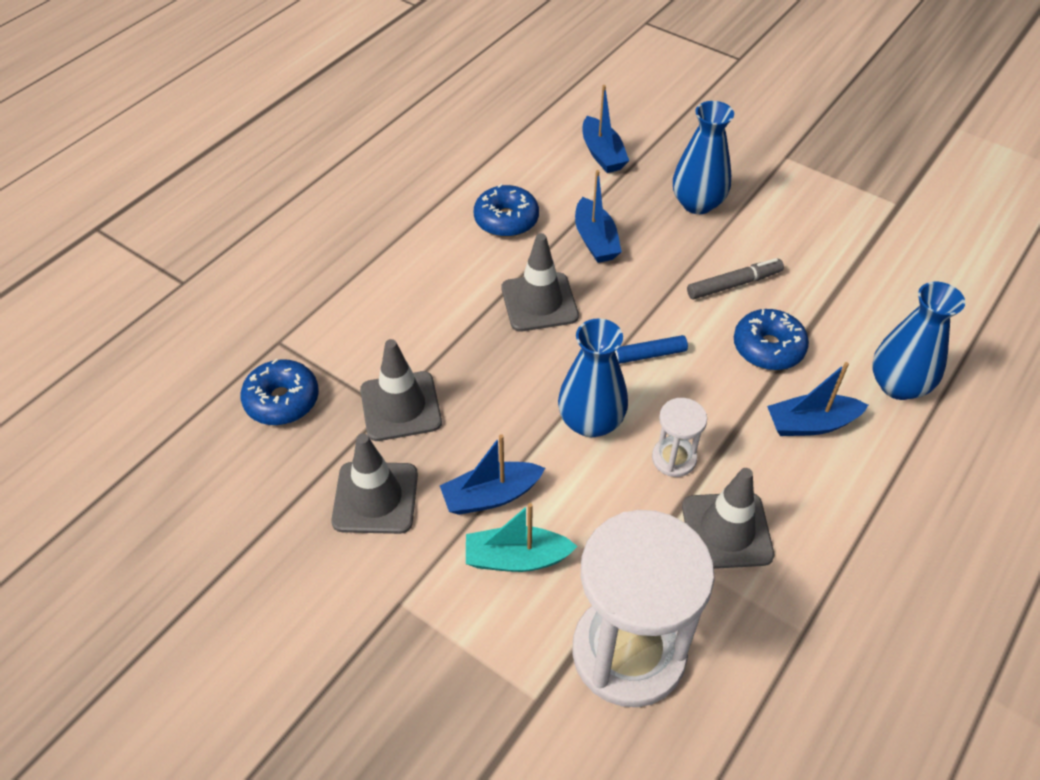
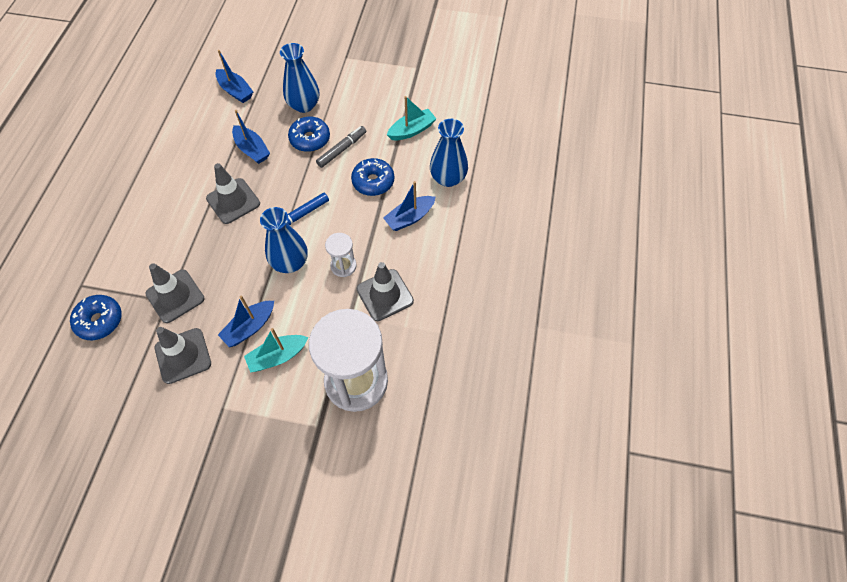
camera: 25 degrees left, 10 degrees up
(506, 220) = (192, 155): blue donut -> blue donut (310, 139)
(859, 292) = (412, 130): none -> turquoise boat

